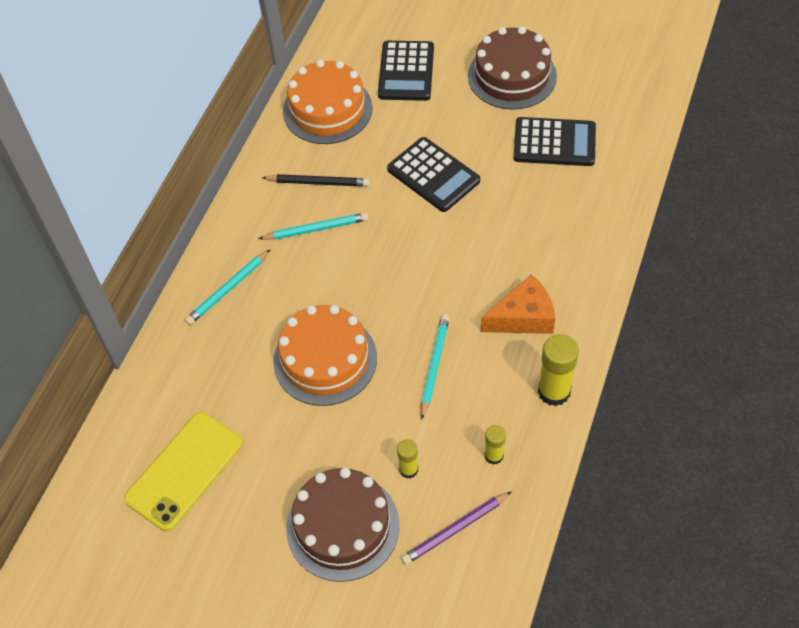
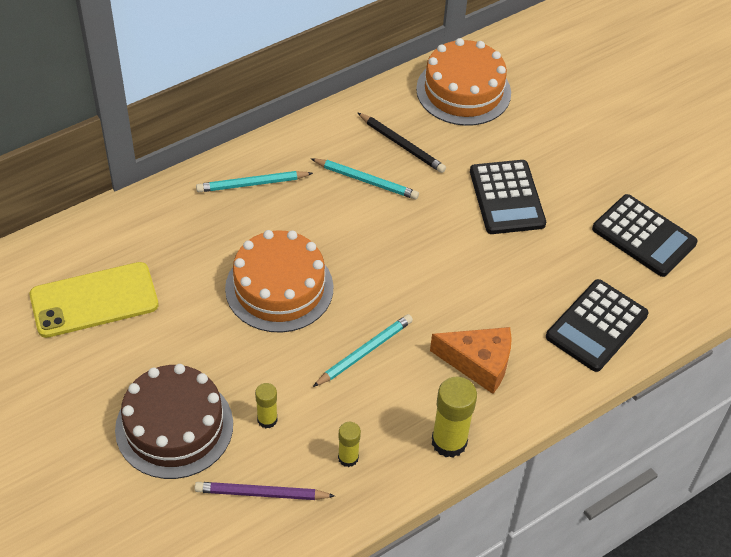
camera: 30 degrees right, 5 degrees down
(406, 71) = (561, 99): black calculator -> black calculator (596, 326)
(512, 76) = (656, 157): brown cake -> none

